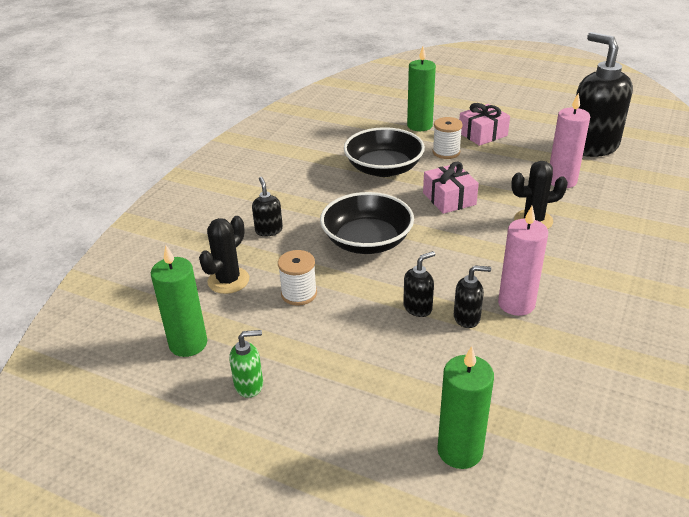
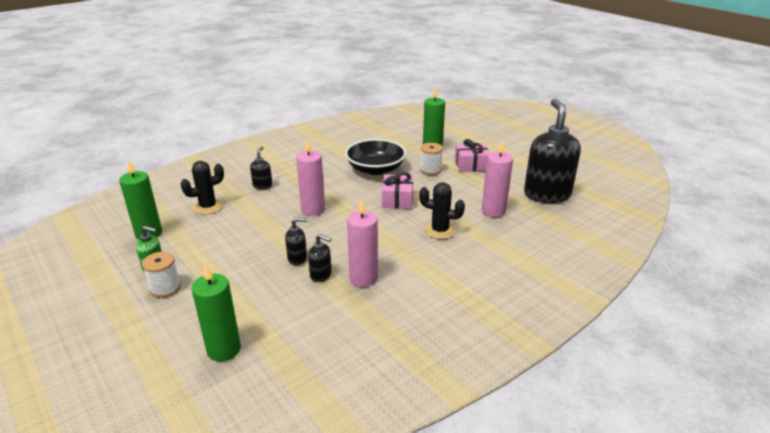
camera: 25 degrees right, 5 degrees down
(299, 294) = (237, 227): white spool -> white spool (165, 288)
(367, 241) = (313, 209): black bowl -> pink candle

